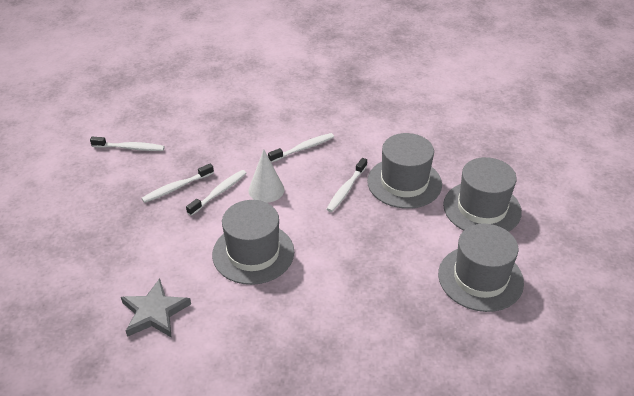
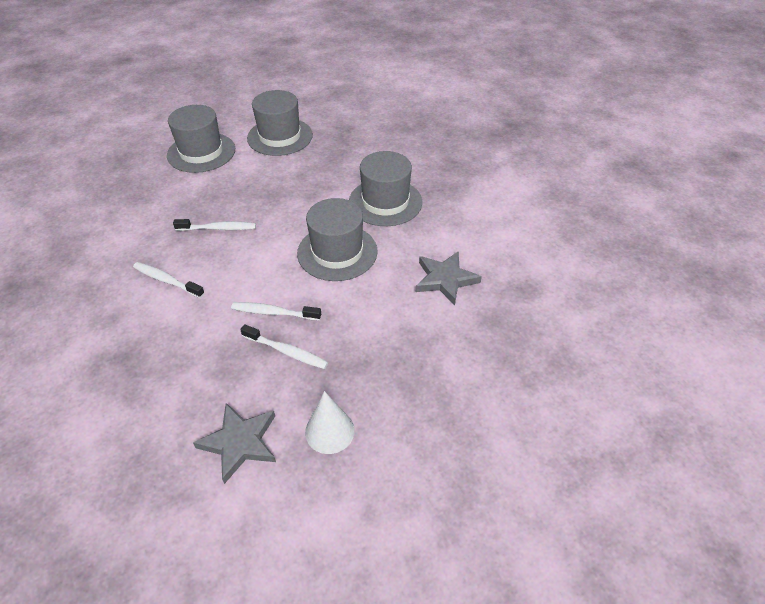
camera: 120 degrees left, 5 degrees up
(130, 148) = (240, 442): white toothbrush -> grey star
(266, 190) = (249, 280): white cone -> white cone (329, 431)
(404, 182) = (189, 198): grey hat -> grey hat (385, 202)

